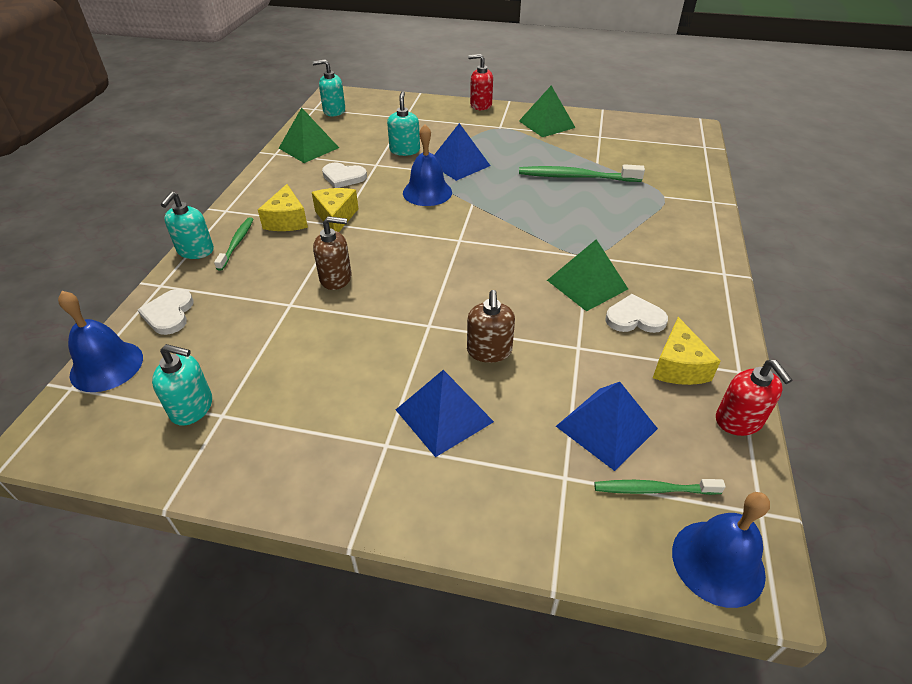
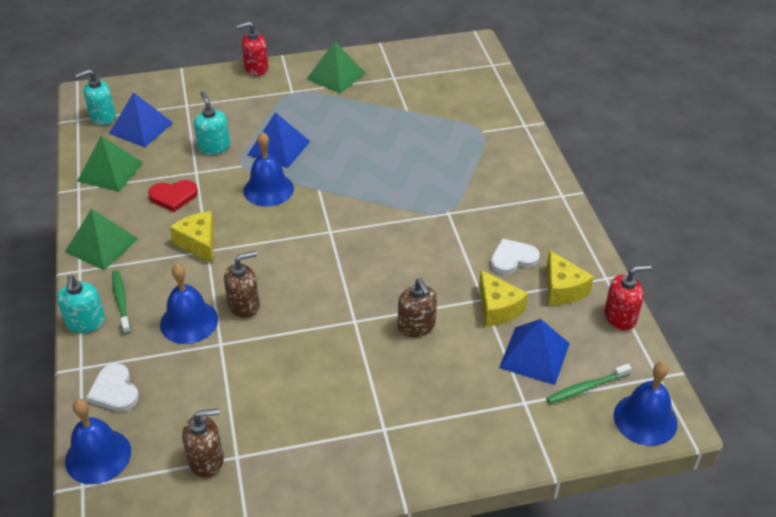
camera: 25 degrees left, 0 degrees up
(192, 407) = (206, 460): turquoise soap dispenser -> brown soap dispenser
(278, 277) = (189, 321): none -> blue bell
(287, 220) = (152, 262): yellow cheese -> yellow cheese (497, 308)
(343, 177) = (173, 196): white heart -> red heart
(444, 415) = (413, 390): blue pyramid -> blue pyramid (141, 128)
(576, 177) = (397, 132): green toothbrush -> none
(587, 284) = (461, 240): green pyramid -> green pyramid (101, 245)
(739, 420) = (620, 317): red soap dispenser -> red soap dispenser turned 60 degrees counterclockwise

